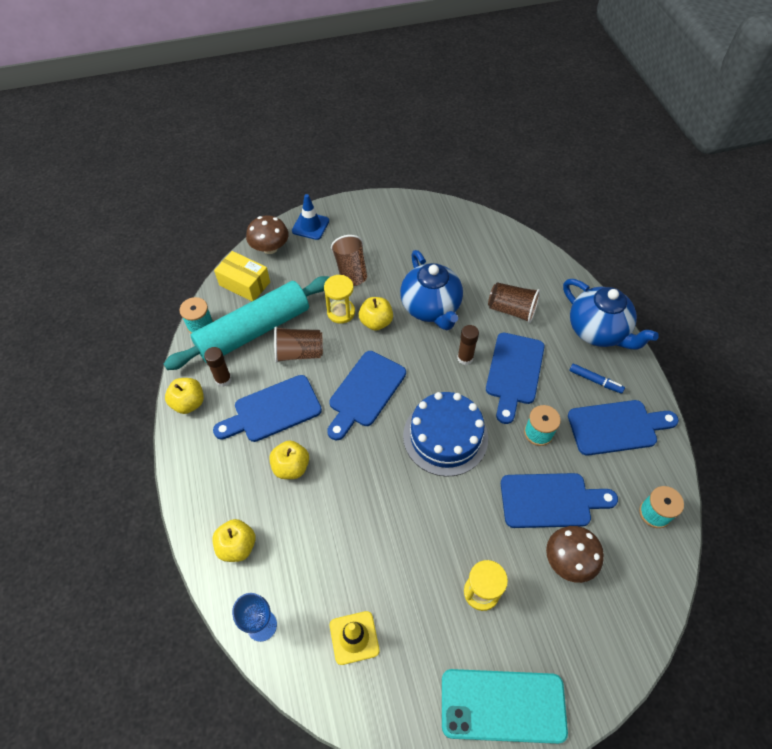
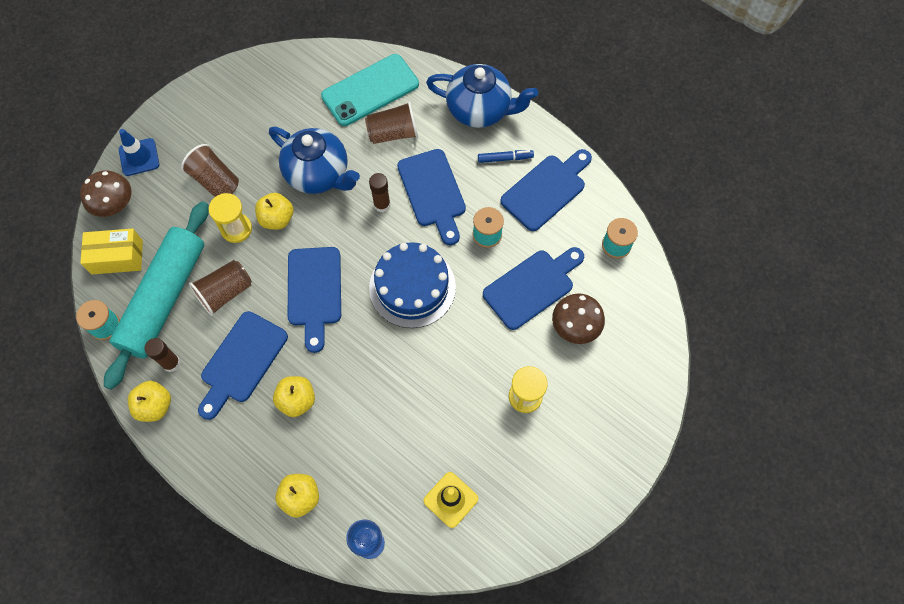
camera: 35 degrees left, 10 degrees up
(502, 705) = (594, 469): turquoise phone -> turquoise phone (370, 90)

